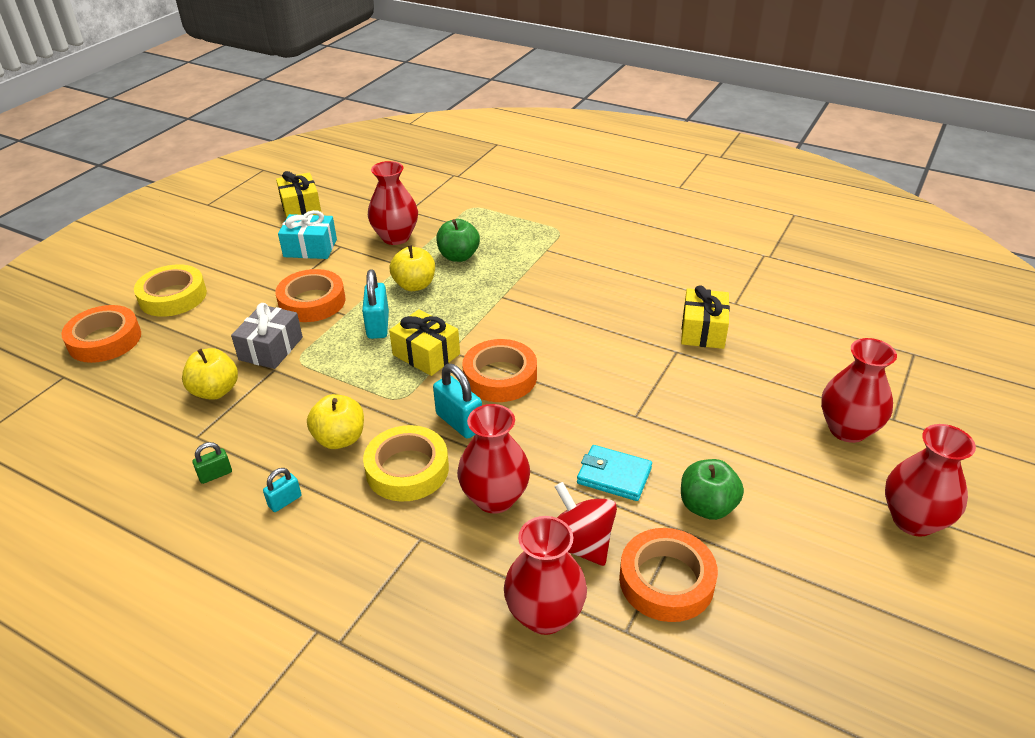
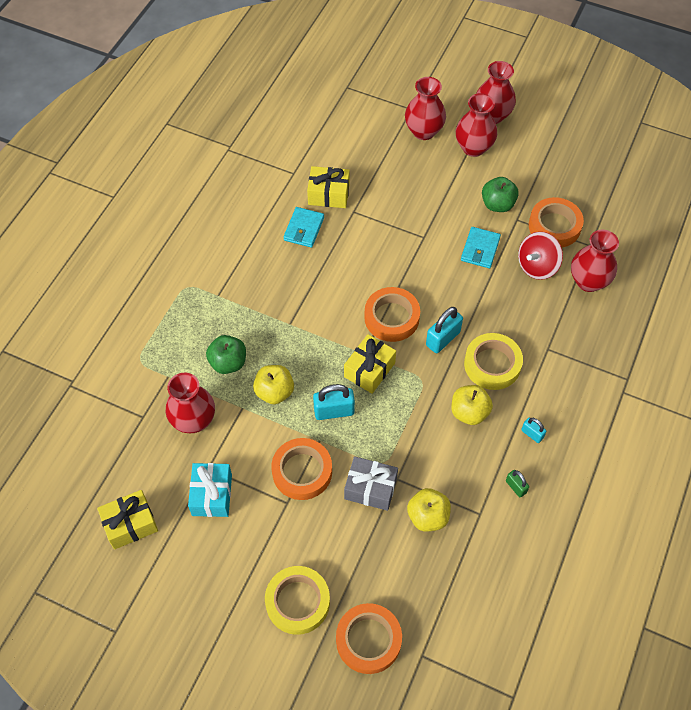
camera: 95 degrees left, 20 degrees up
(495, 498) = (509, 311): red vase -> red vase (473, 148)
(643, 309) = (304, 229): none -> turquoise wallet

